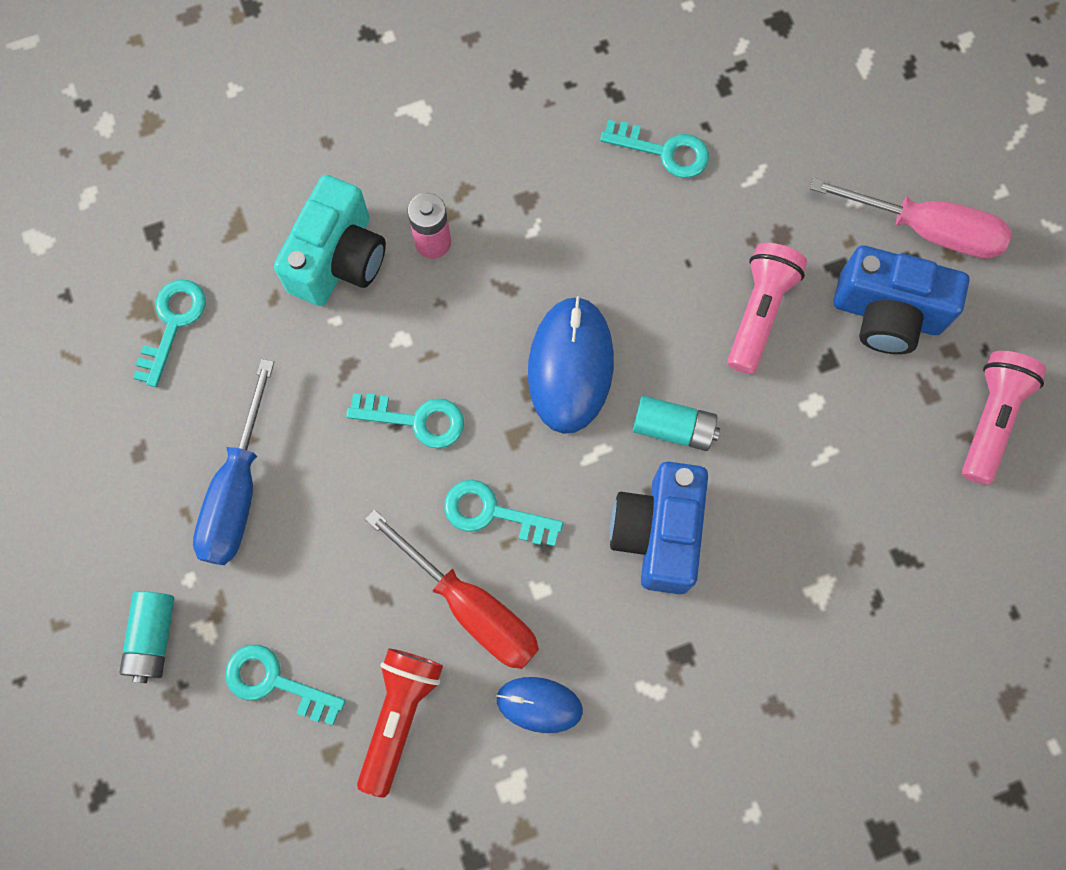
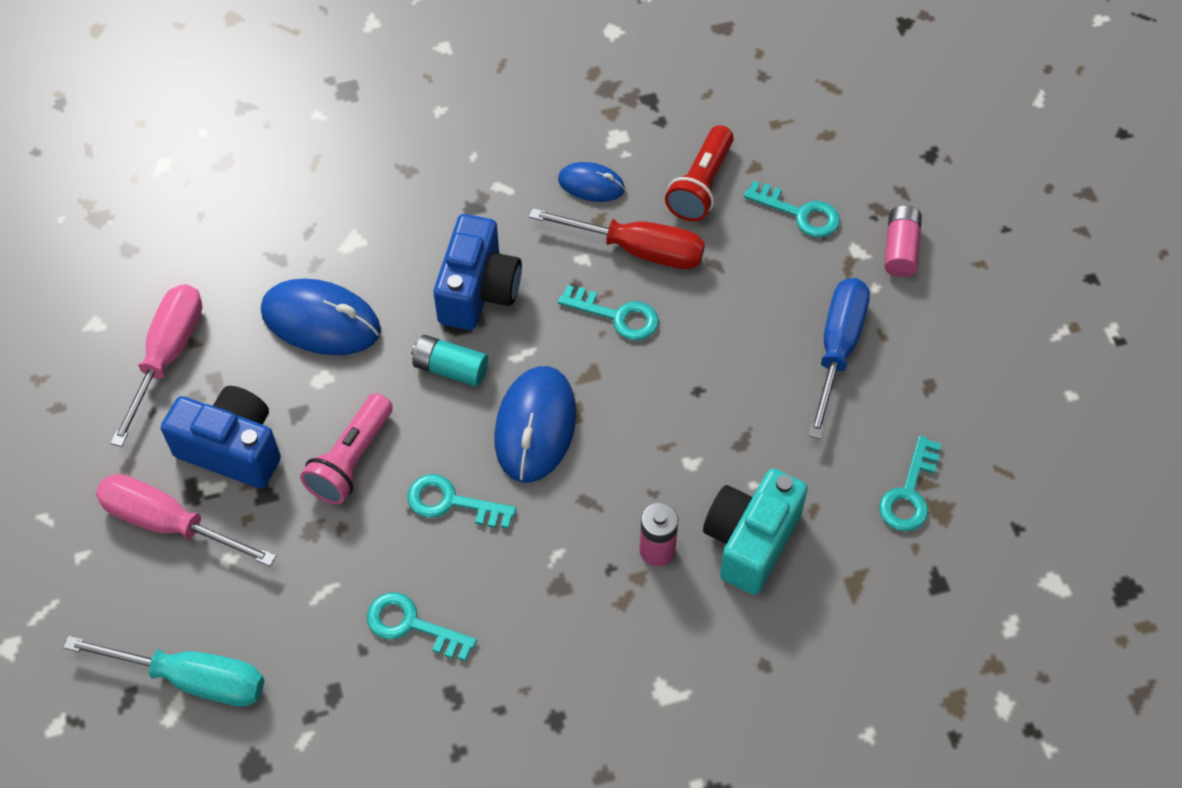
camera: 175 degrees left, 15 degrees down
(153, 637) = (900, 249): turquoise battery -> pink battery
(416, 420) = (679, 393): turquoise key -> turquoise key (451, 502)
(472, 608) = (639, 250): red screwdriver -> red screwdriver turned 150 degrees clockwise
(831, 476) = (321, 321): none -> blue mouse
(855, 87) = (194, 679): none -> turquoise screwdriver
(990, 419) = (168, 354): pink flashlight -> pink screwdriver

